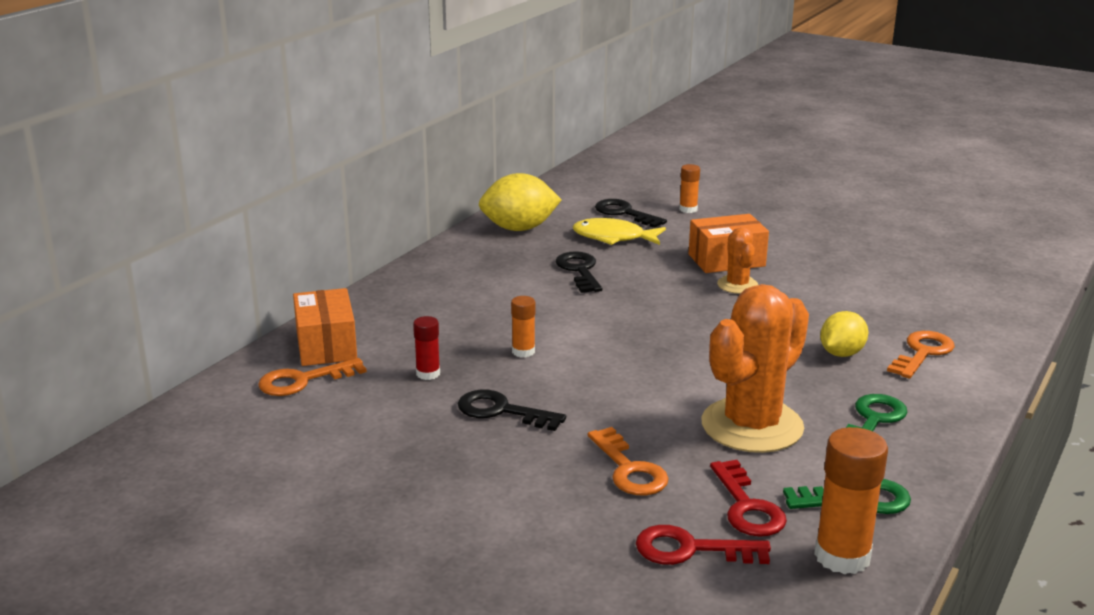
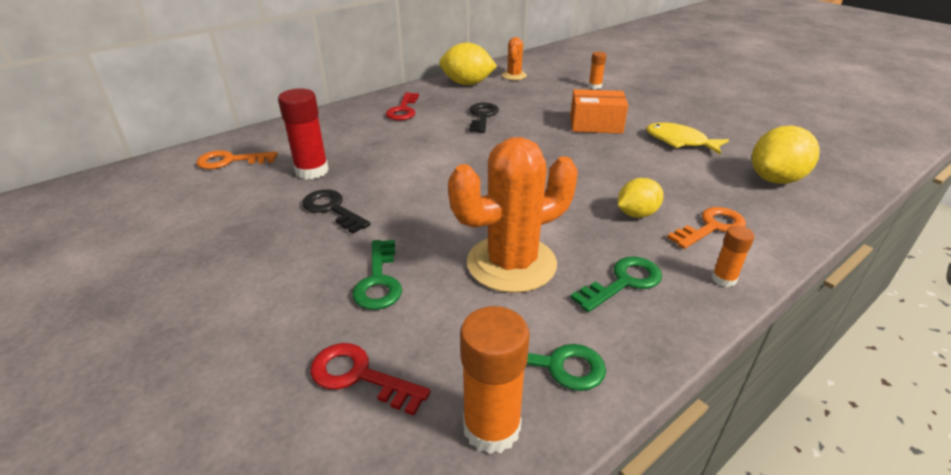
camera: 20 degrees right, 10 degrees up
(326, 345) = (270, 140): orange box -> none
(428, 374) = (312, 171): red glue stick -> red glue stick, size x1.81
(523, 351) = (390, 167): orange glue stick -> orange glue stick (723, 279)
(613, 238) = (525, 98): yellow fish -> yellow fish (679, 141)
(624, 213) = (547, 83): black key -> none
(629, 469) = (378, 281): orange key -> green key
(737, 285) = (590, 144): orange cactus -> orange cactus (514, 76)
(747, 507) = (445, 343): red key -> red key (403, 110)
(957, 292) = (775, 179): none -> yellow lemon

